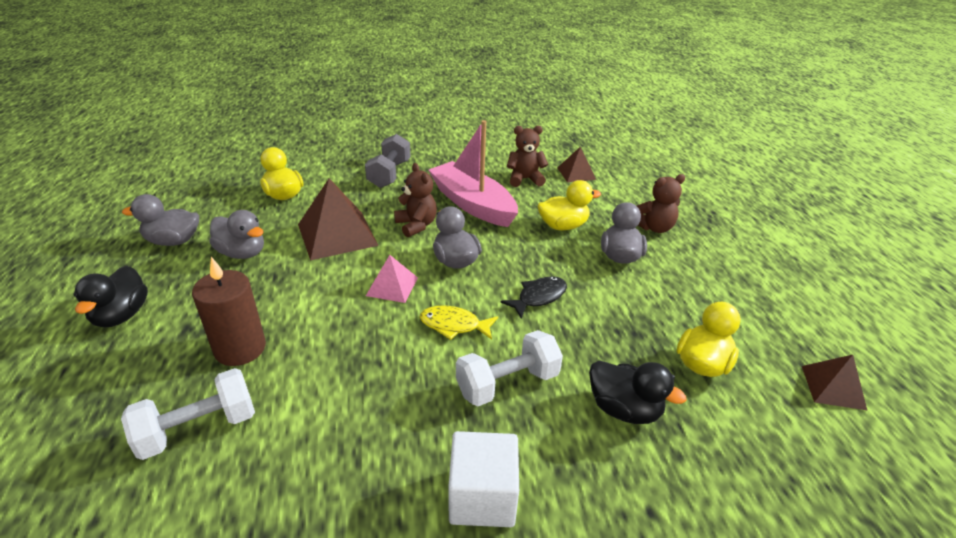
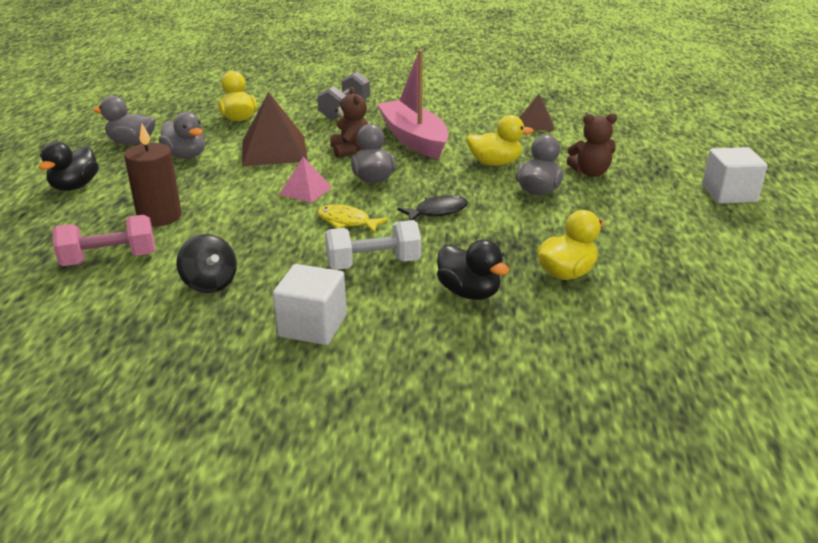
camera: 15 degrees right, 5 degrees down
(198, 429) = (109, 259): white dumbbell -> pink dumbbell
(336, 448) = (210, 284): none -> black spinning top
(525, 179) = (478, 124): brown teddy bear -> none
(783, 239) = (729, 194): none -> white cube
(833, 387) = (689, 304): brown pyramid -> none

